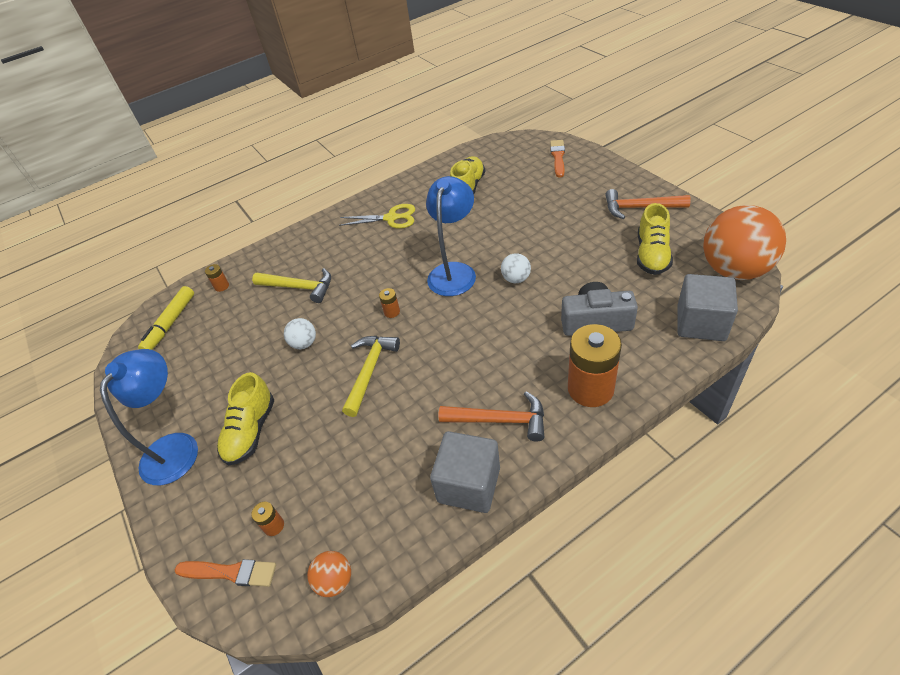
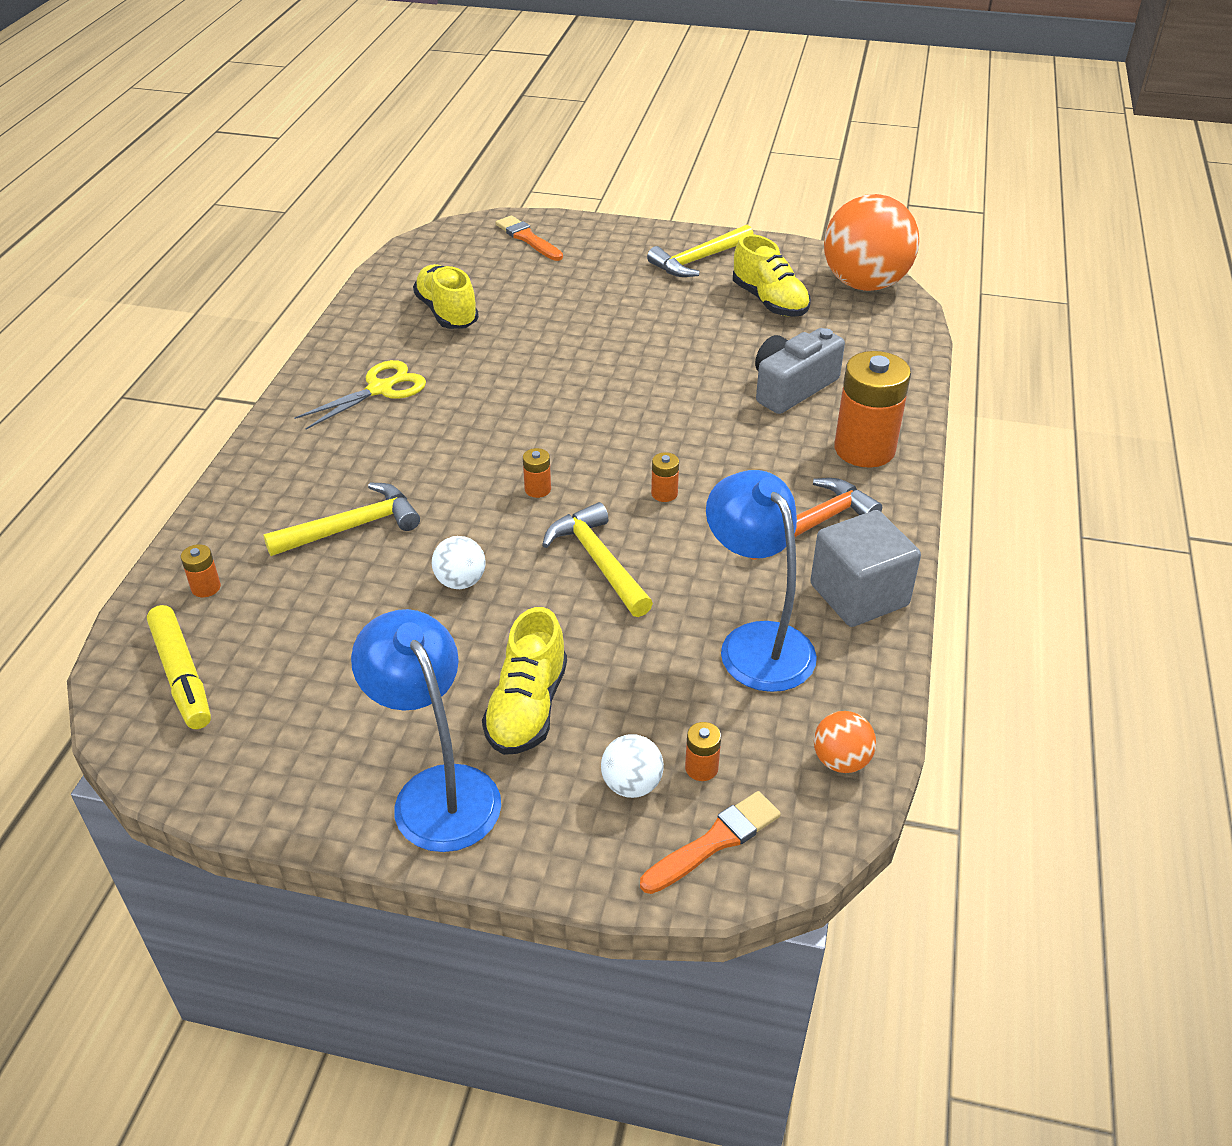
camera: 50 degrees left, 5 degrees down
(251, 431) = (527, 707): yellow shoe -> yellow shoe turned 45 degrees clockwise
(445, 350) = (664, 493): none -> orange battery
(454, 271) = (561, 411): blue lamp -> blue lamp (756, 642)
(516, 279) = (650, 386): white ball -> white ball (631, 785)
(640, 208) = (699, 260): orange hammer -> yellow hammer
(701, 323) = (892, 344): grey cube -> none

